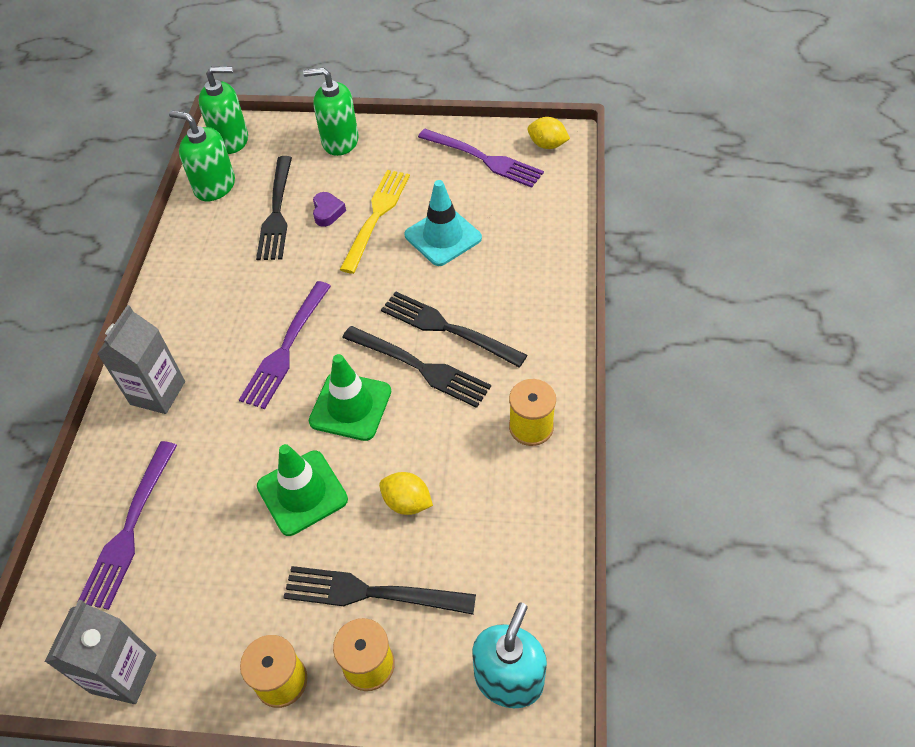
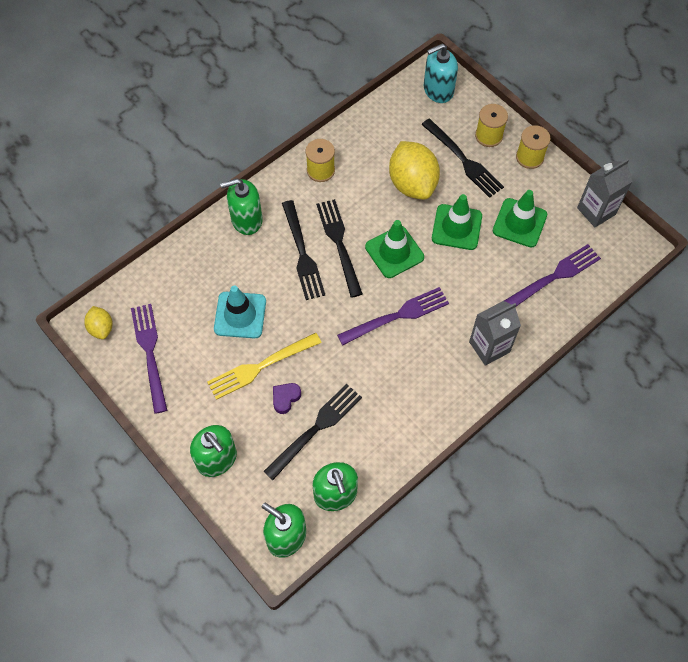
camera: 140 degrees left, 10 degrees up
(224, 565) = (519, 223): none -> green traffic cone
(407, 502) = (412, 184): yellow lemon -> yellow lemon, size x1.95
(543, 314) = (246, 219): none -> green soap dispenser

